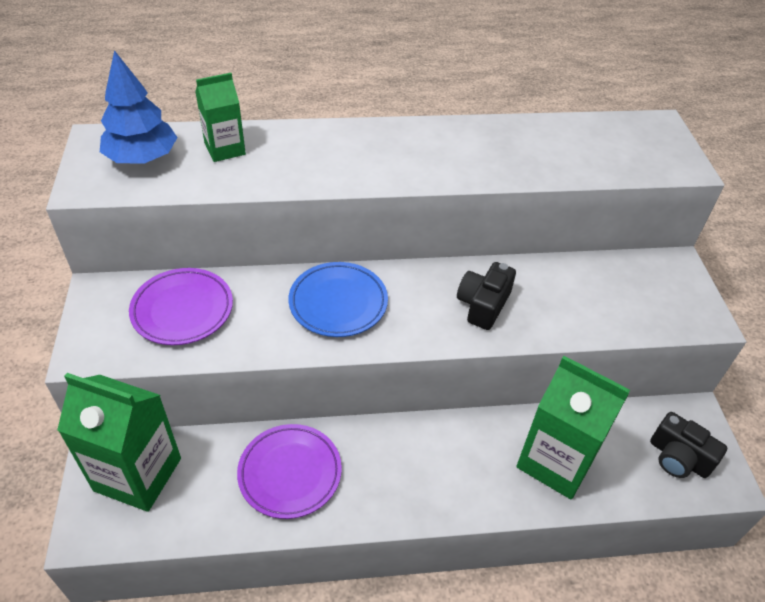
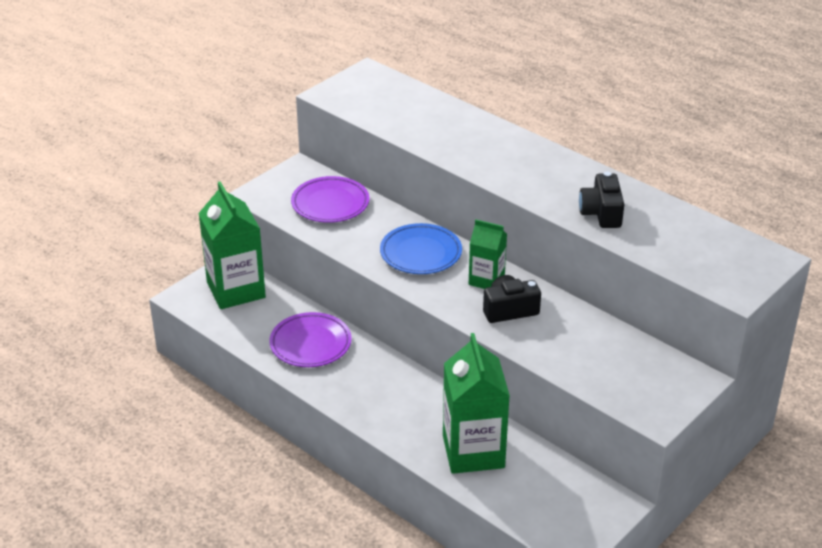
camera: 50 degrees right, 10 degrees down
(142, 158) = (378, 95): blue tree -> none
(225, 149) = (431, 113): green carton -> green carton (486, 280)
(678, 457) = (560, 511): black camera -> black camera (601, 213)

